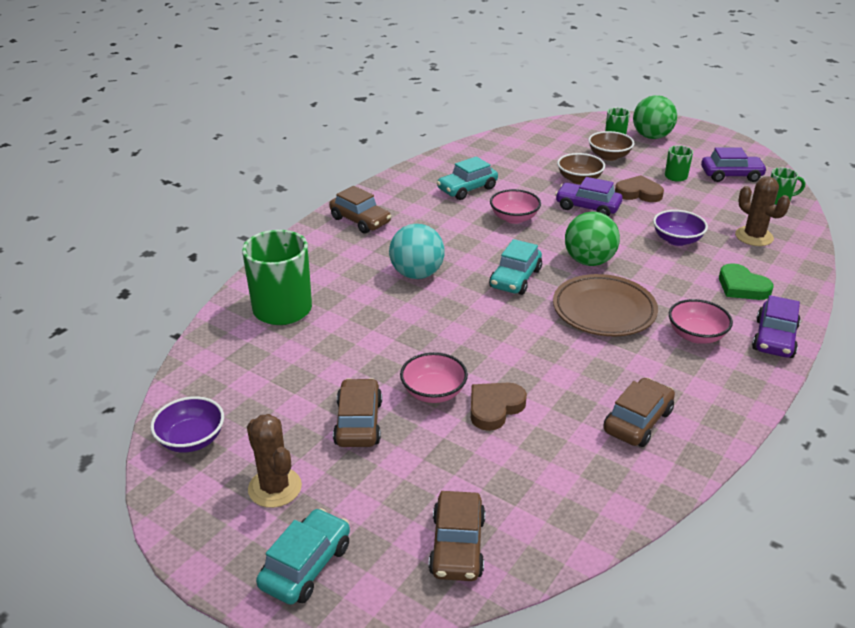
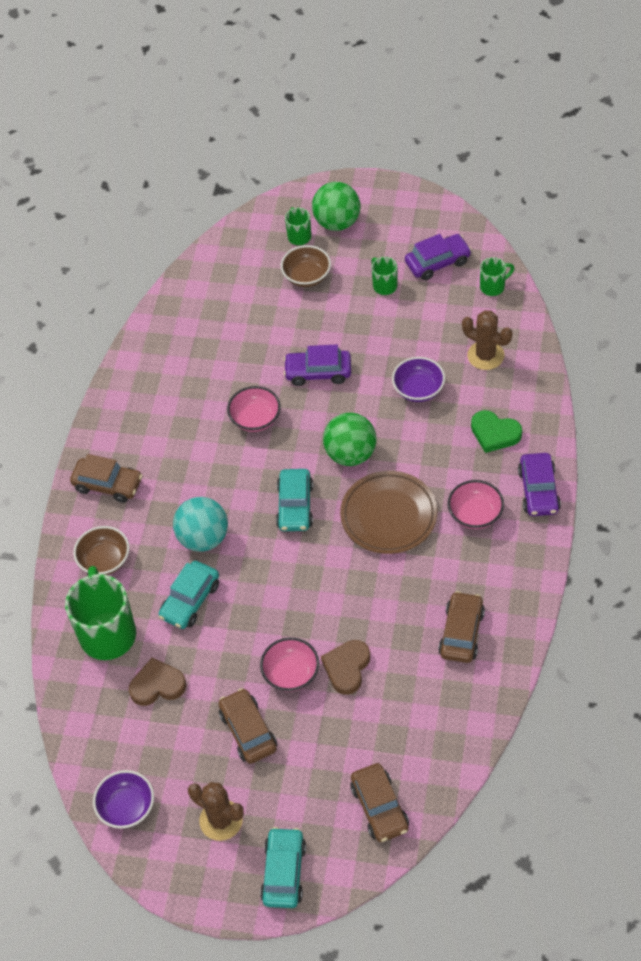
camera: 20 degrees left, 20 degrees up
(467, 189) = (188, 391): turquoise car -> turquoise car (190, 600)
(579, 179) = (292, 330): brown bowl -> brown bowl (104, 560)
(638, 193) = (358, 329): brown heart -> brown heart (157, 685)

